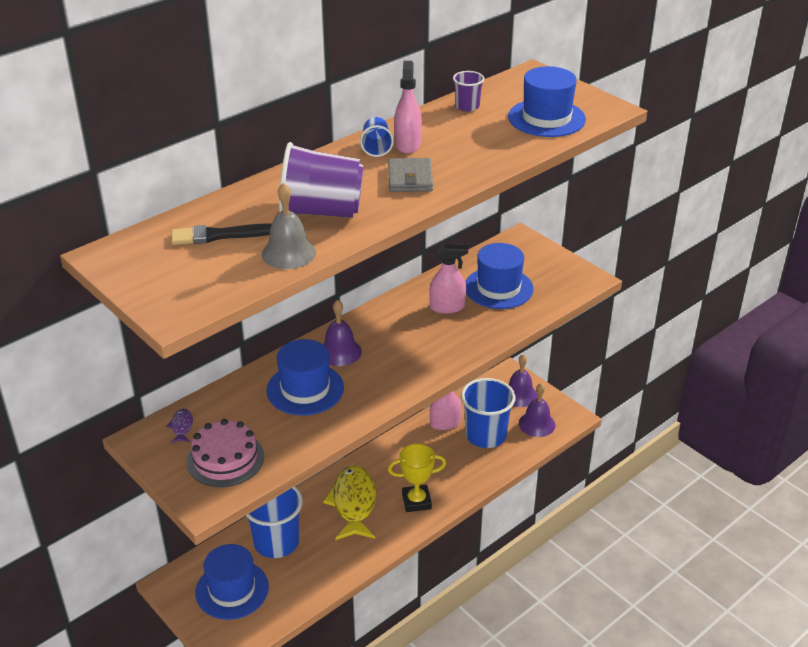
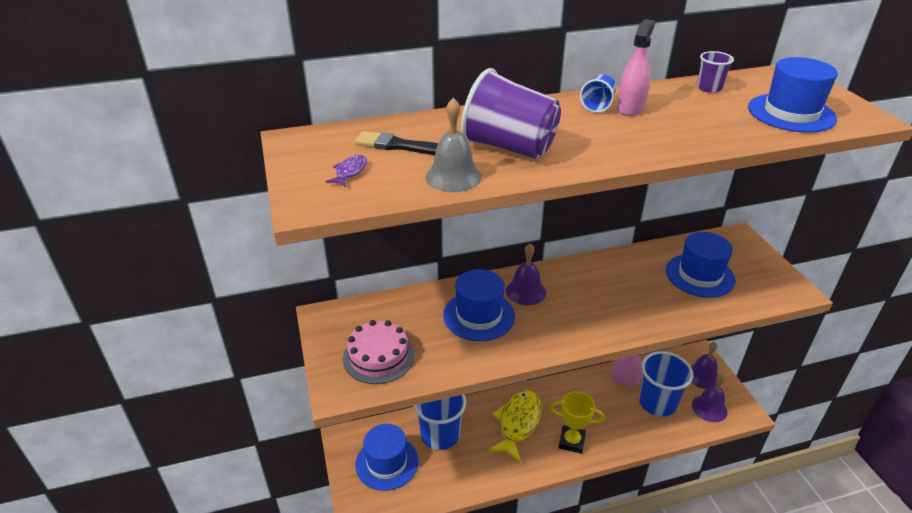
camera: 25 degrees right, 0 degrees up
(181, 426) = (361, 316): purple fish -> purple fish (350, 172)
(410, 178) = (616, 137): grey wallet -> none
(447, 307) = (642, 279): pink spray bottle -> none

